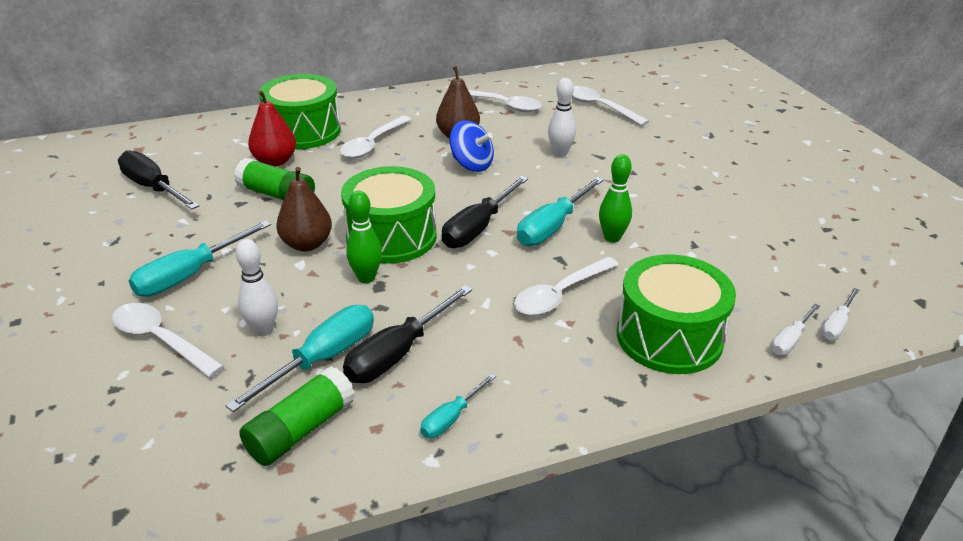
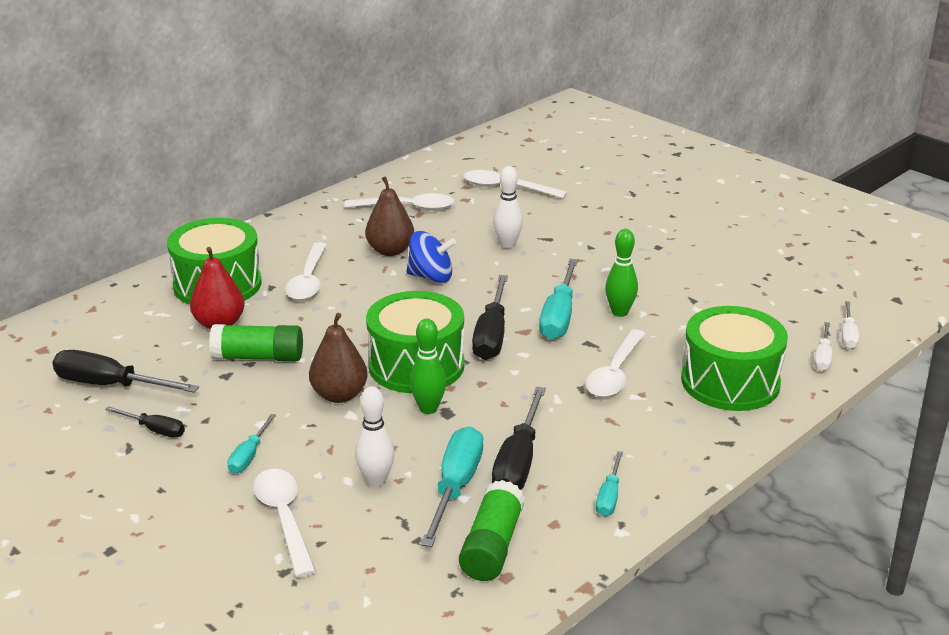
camera: 25 degrees left, 5 degrees down
(146, 232) = (154, 430): none -> black screwdriver
(161, 340) = (284, 519): white spoon -> white spoon turned 60 degrees clockwise
(190, 275) = (249, 456): turquoise screwdriver -> turquoise screwdriver, size x0.56

